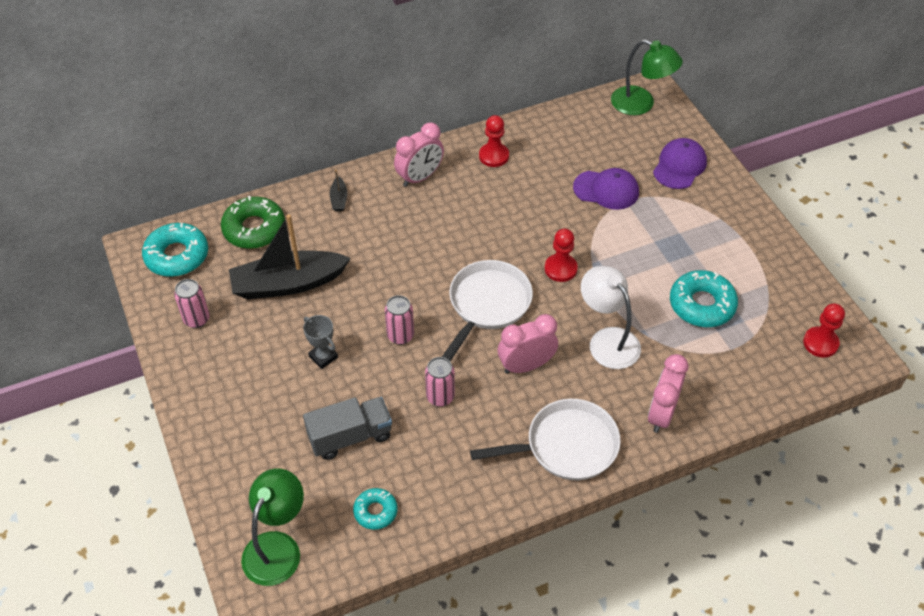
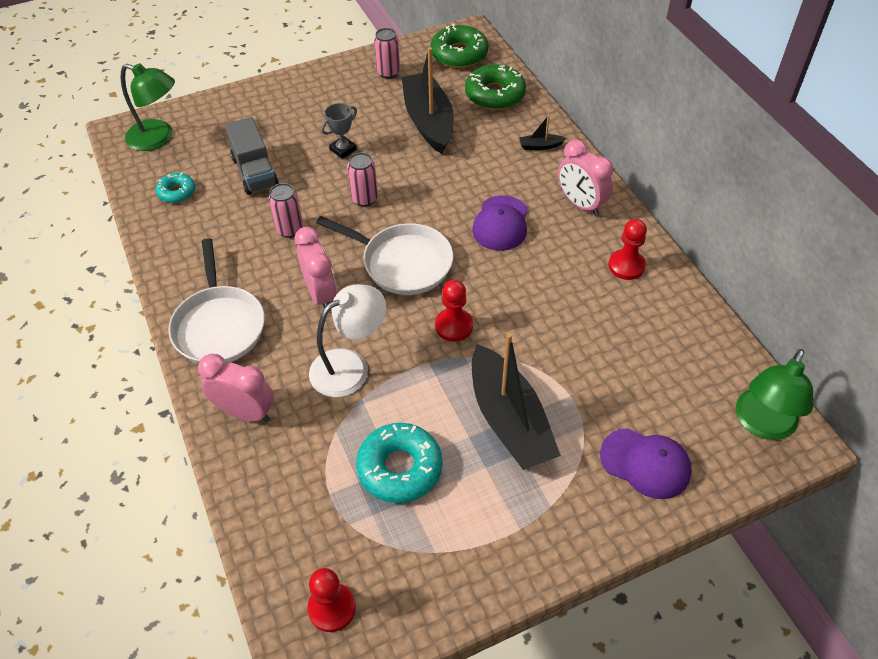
camera: 90 degrees right, 0 degrees up
(177, 256) = (459, 54): turquoise donut -> green donut
(606, 190) = (586, 375): purple cap -> purple cap (501, 223)
(651, 237) = (509, 420): none -> black boat

